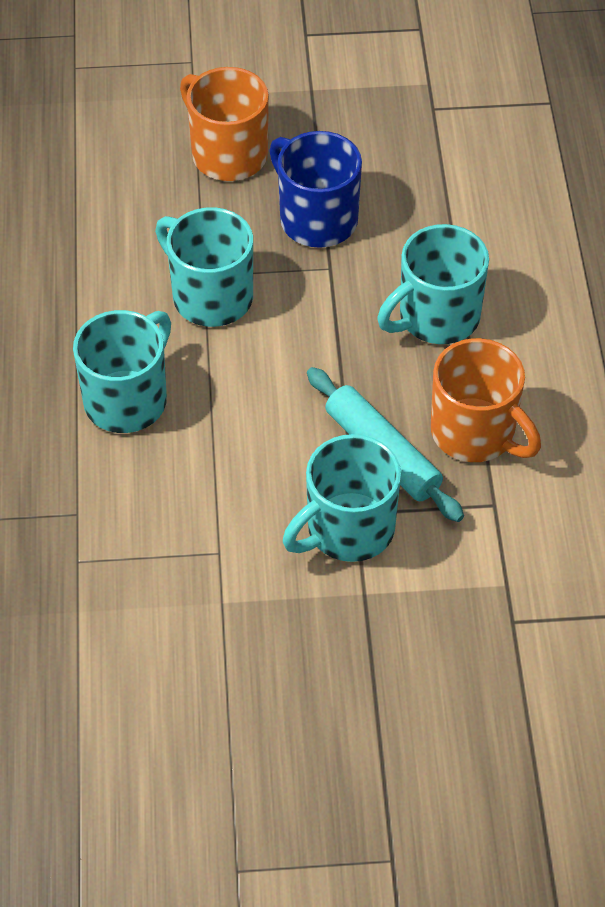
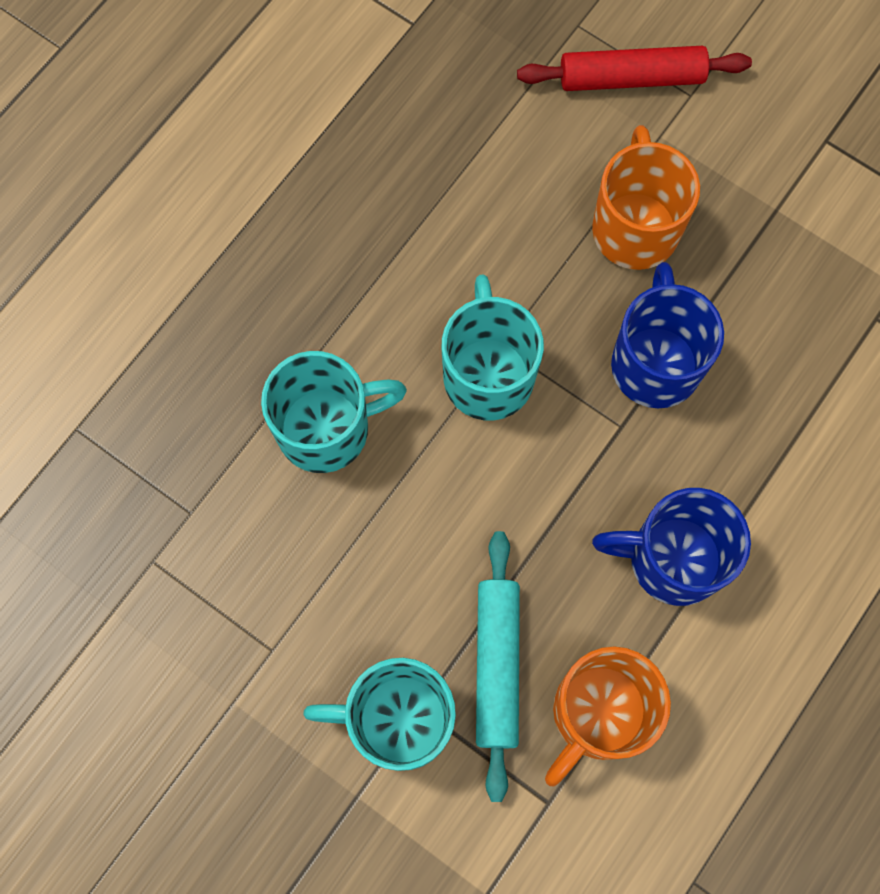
camera: 40 degrees right, 20 degrees up
(141, 75) = (631, 78): none -> red rolling pin
(436, 317) = (672, 559): turquoise mug -> blue mug
(475, 433) = (598, 714): orange mug -> orange mug turned 45 degrees clockwise

